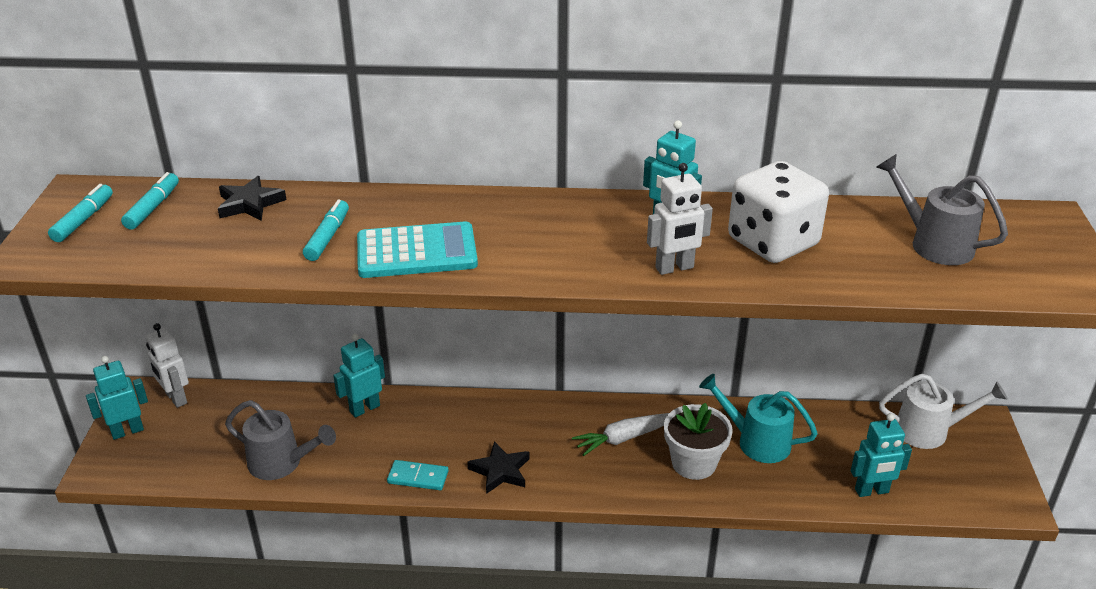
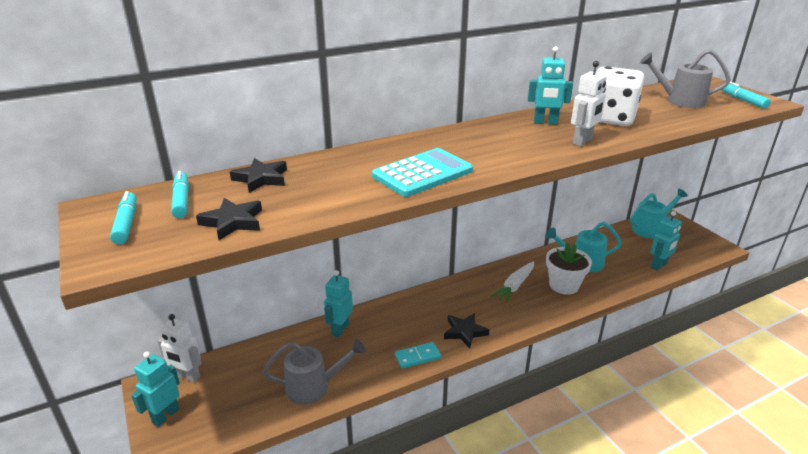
camera: 30 degrees left, 5 degrees down
(168, 250) = (232, 222): none -> black star
(328, 237) = (349, 182): turquoise marker -> turquoise marker (743, 100)
(930, 431) = (651, 229): white watering can -> turquoise watering can

